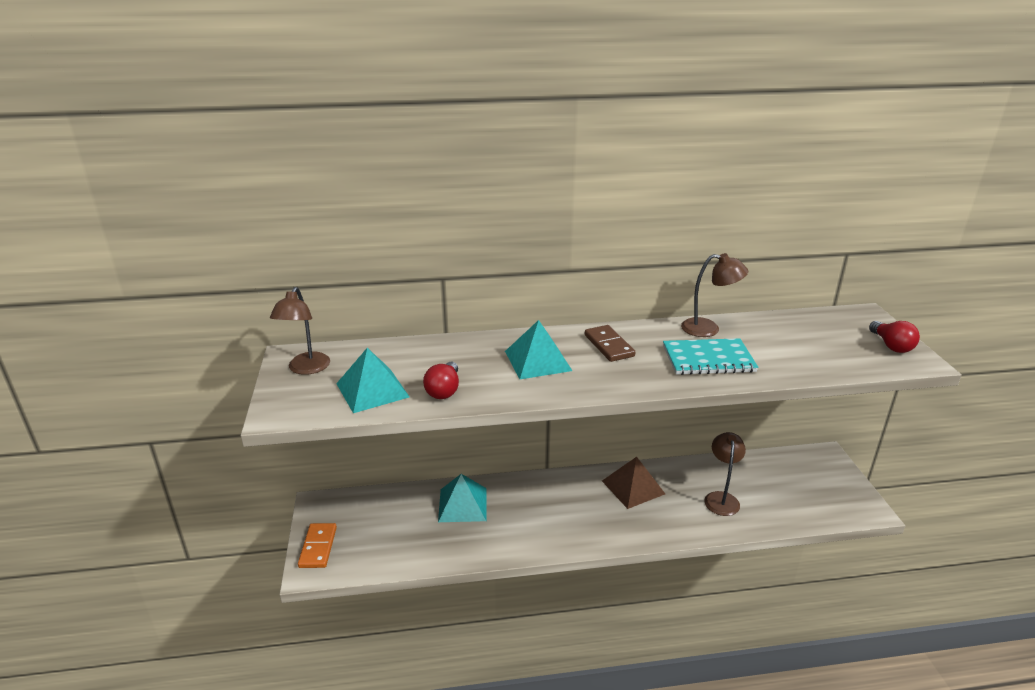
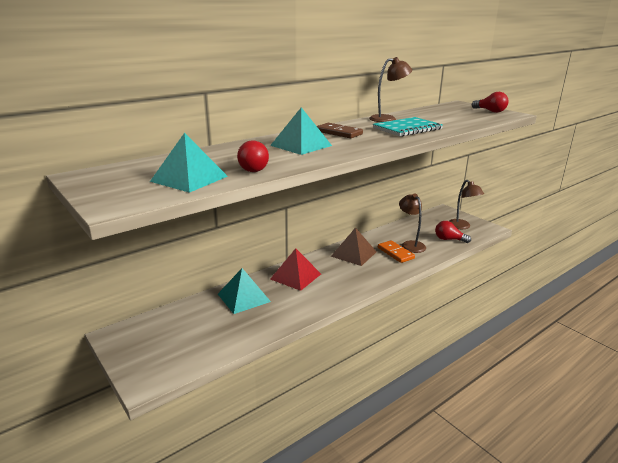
camera: 30 degrees left, 5 degrees down
(306, 369) = (108, 179): brown lamp -> brown lamp (462, 226)
(318, 547) = (139, 364): orange domino -> orange domino (395, 253)
(538, 496) = (295, 276): none -> red pyramid
(785, 509) = (449, 239): none -> red light bulb

